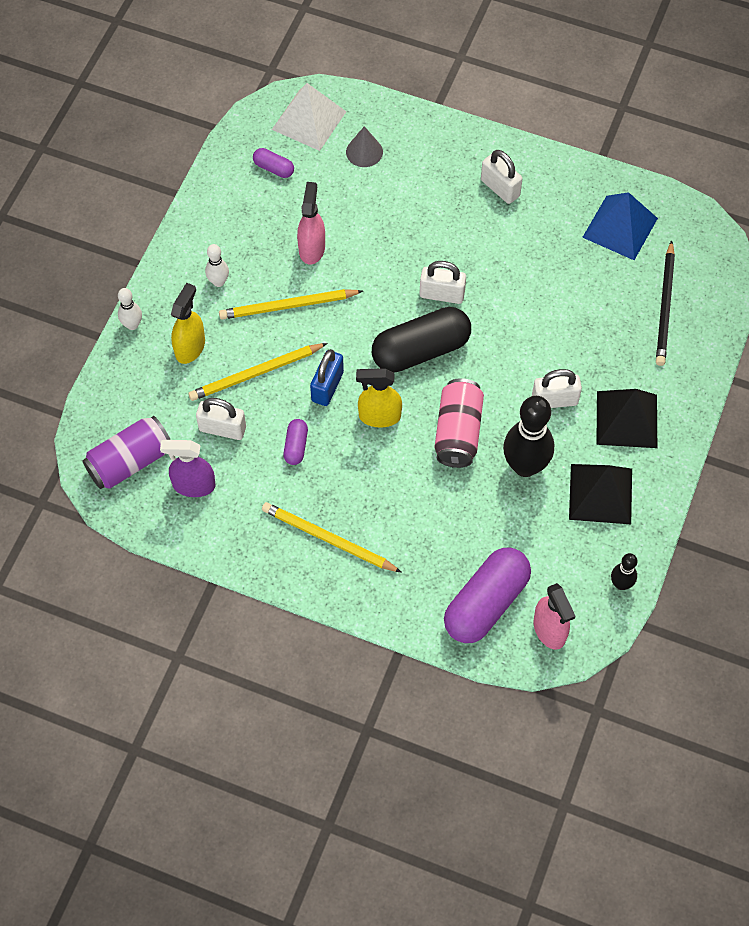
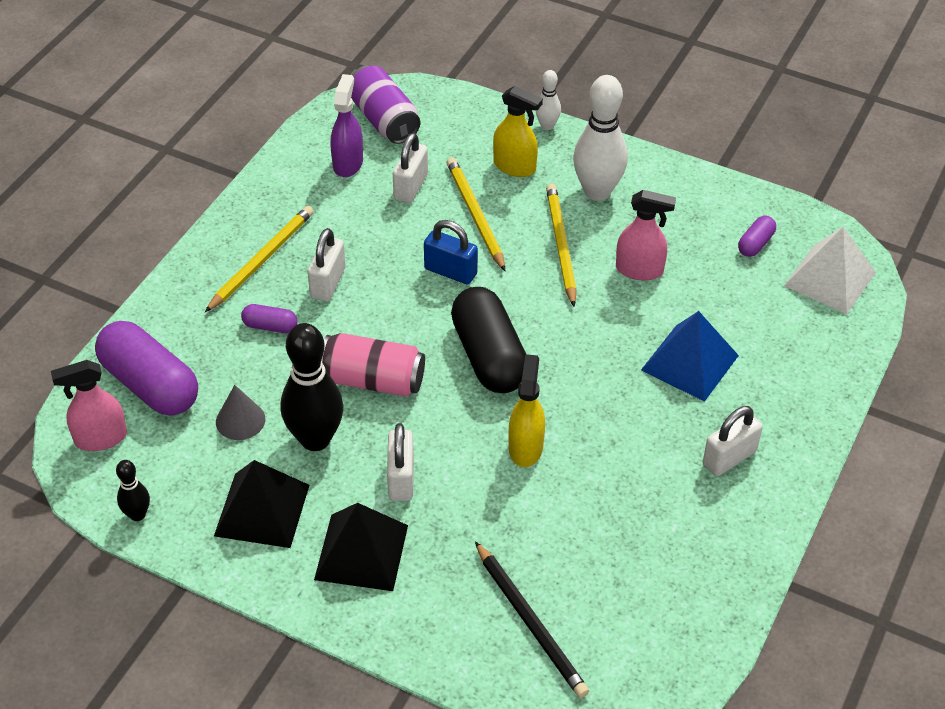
camera: 95 degrees right, 15 degrees down
(218, 282) = (597, 191): white bowling pin -> white bowling pin, size x2.01
(296, 446) = (379, 241): purple capsule -> purple capsule (270, 326)
(364, 152) = (783, 326): grey cone -> grey cone (240, 420)
(379, 416) = (405, 312): yellow spray bottle -> yellow spray bottle (525, 447)
(442, 294) = (567, 383): white padlock -> white padlock (328, 283)
(620, 227) = (663, 586): blue pyramid -> blue pyramid (689, 362)
(665, 306) = (530, 622): black pencil -> black pencil turned 135 degrees counterclockwise

